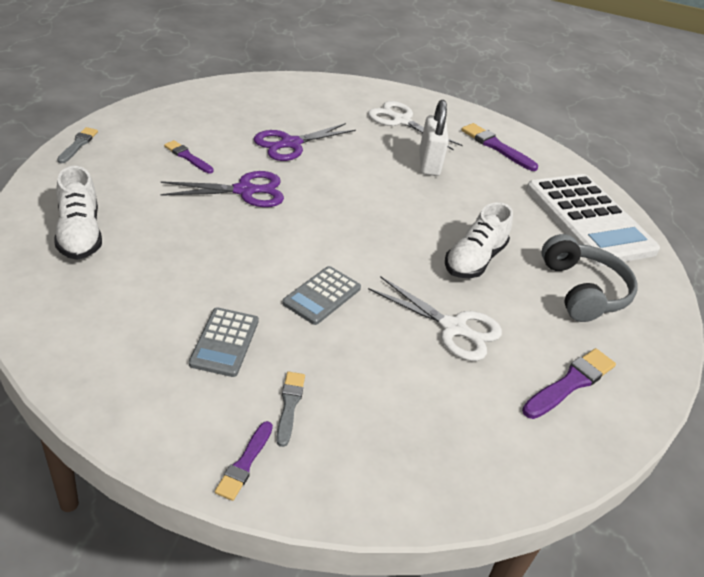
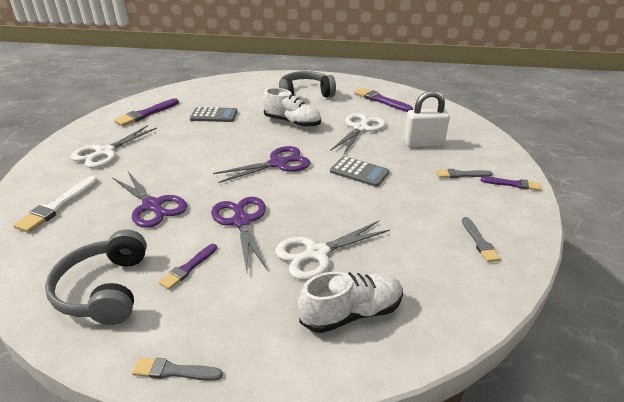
camera: 90 degrees left, 5 degrees down
(130, 362) = (479, 241): none -> grey brush
(172, 229) = (316, 253): none -> white scissors
(180, 120) = (105, 289): none -> grey headphones
(225, 342) = (430, 204): grey calculator -> grey calculator (214, 115)
(305, 100) = (57, 206): none -> white brush
(357, 230) = (278, 163): none -> purple scissors
(429, 164) = (176, 139): white padlock -> white padlock (423, 143)
(589, 220) = (233, 89): white calculator -> none

